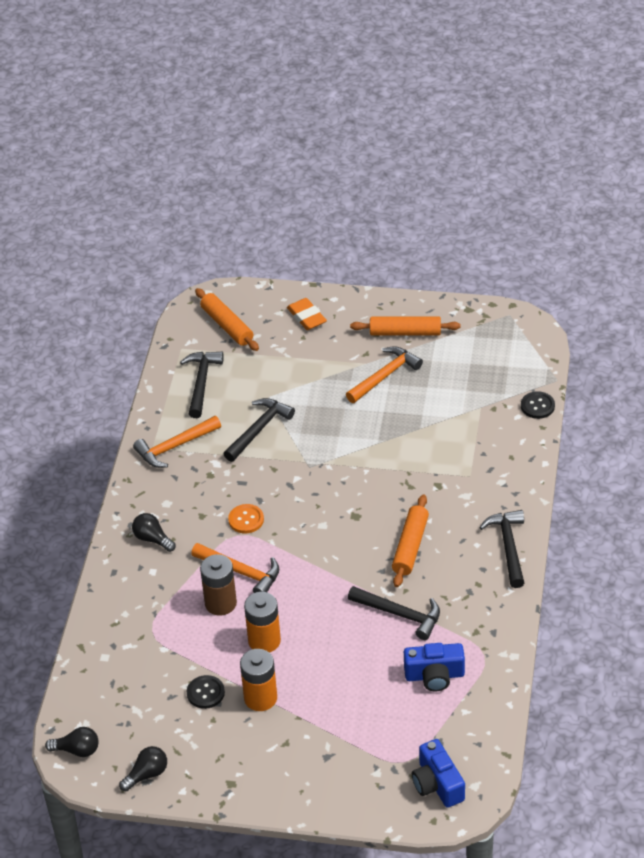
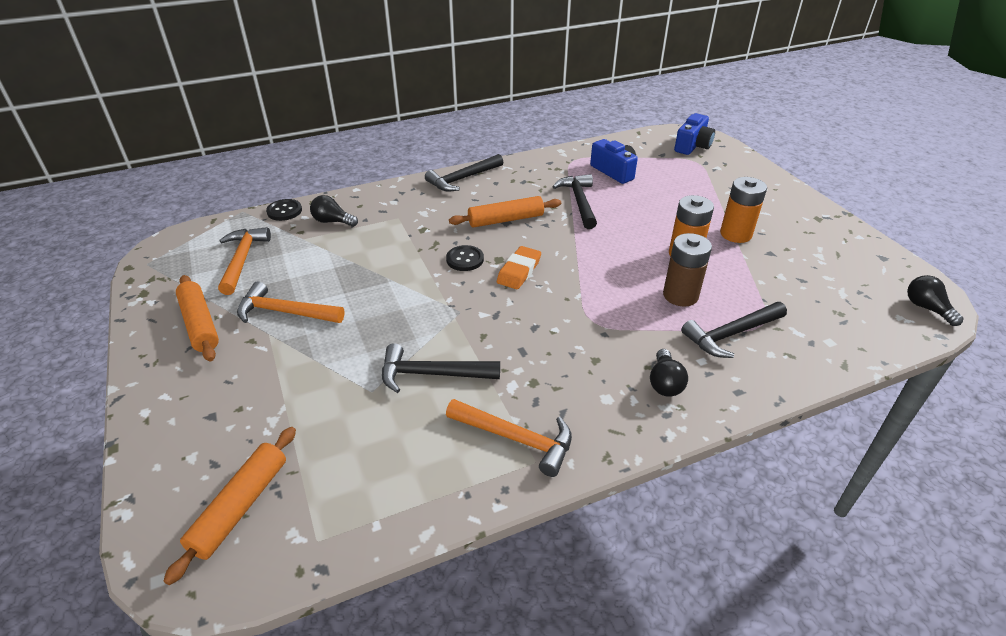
camera: 125 degrees left, 5 degrees down
(147, 774) = (878, 259): black light bulb -> black light bulb (332, 221)
(201, 383) = (381, 473): black hammer -> black hammer (731, 334)
(205, 693) = (772, 263): black button -> black button (465, 259)
(241, 572) = (633, 299): orange hammer -> orange hammer (242, 260)
(246, 520) = (569, 324): orange button -> none
(306, 317) = (193, 423): orange eraser -> orange eraser (519, 271)

